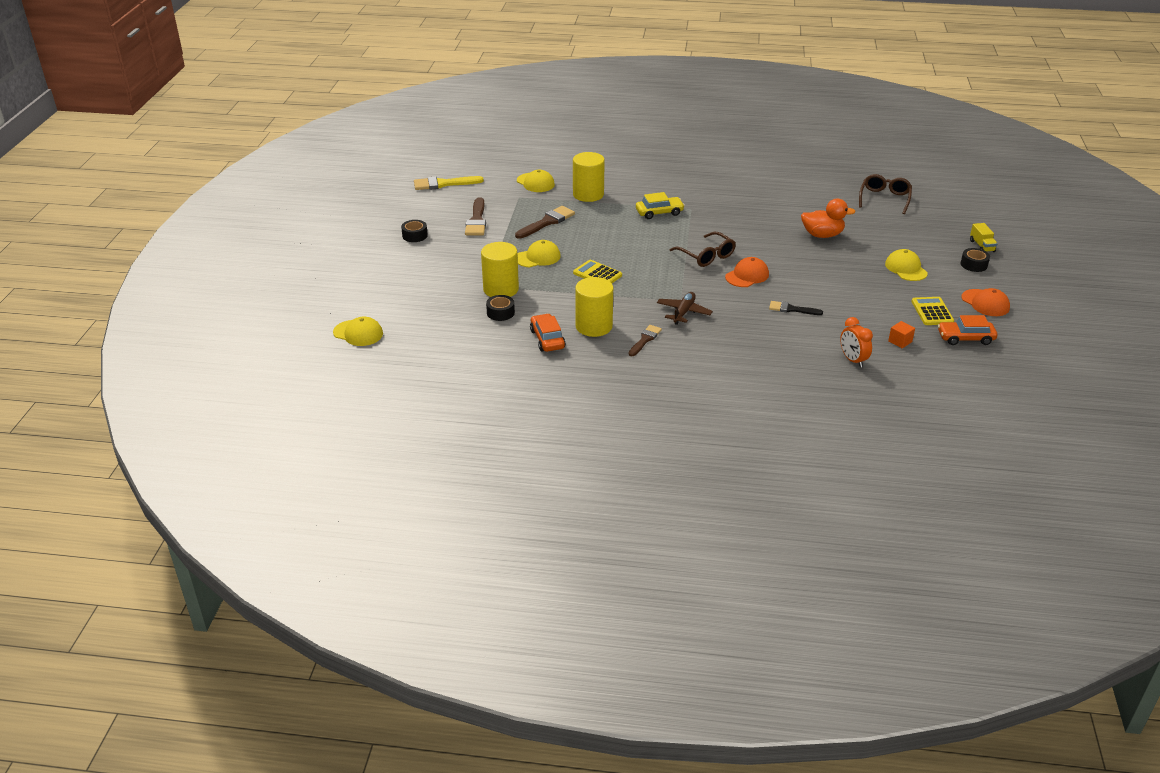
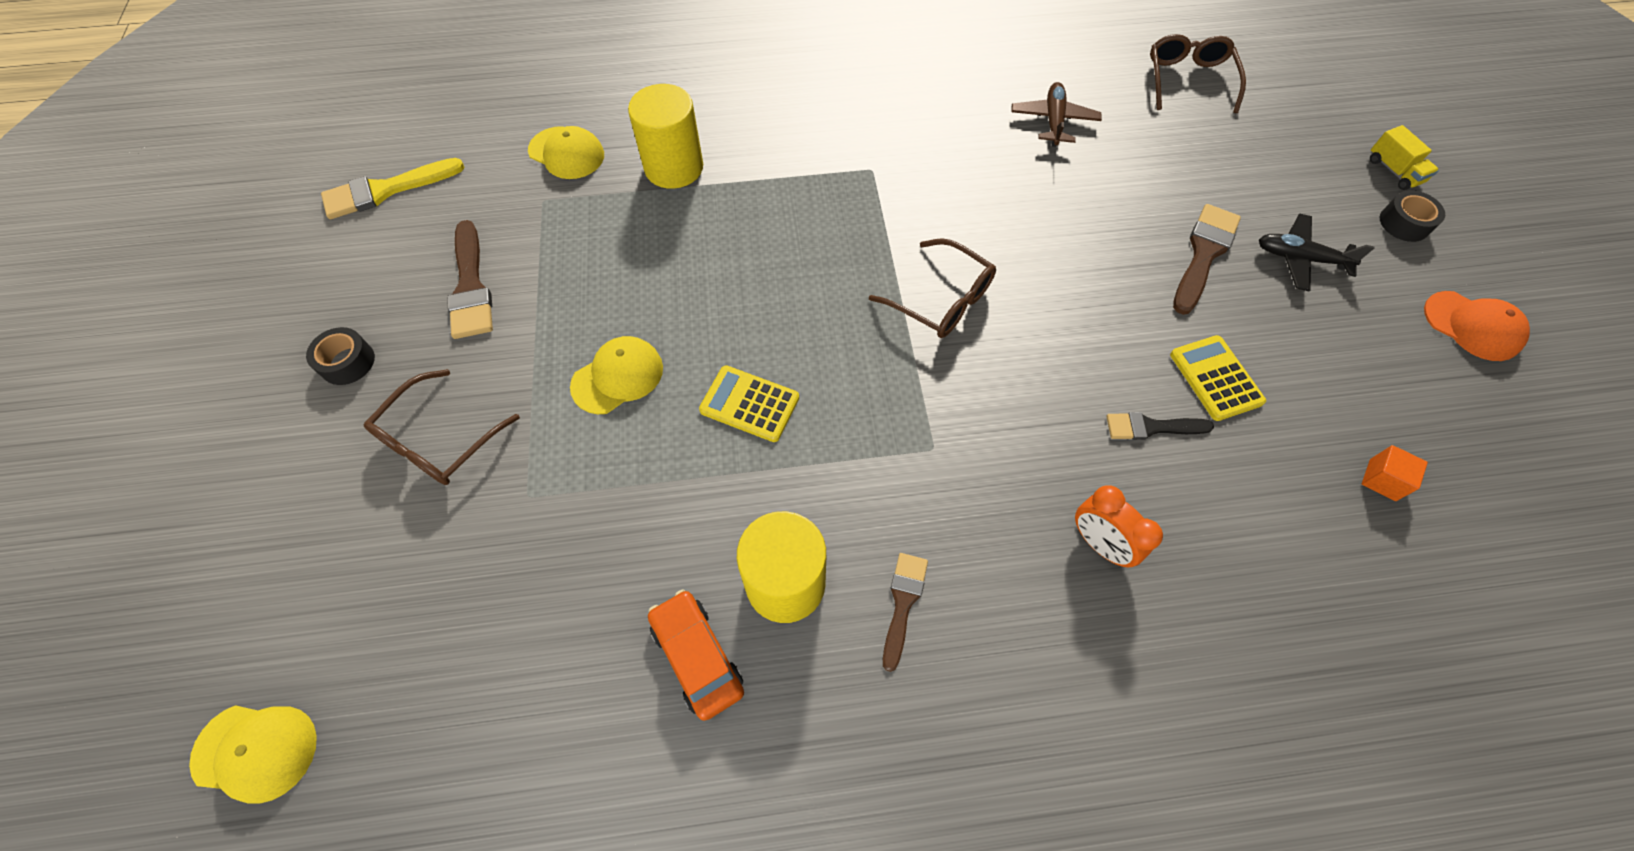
camera: 15 degrees left, 25 degrees up
(451, 264) = (439, 440): none -> brown glasses
(500, 313) = (576, 586): black tape -> none
(501, 289) = (561, 501): yellow cylinder -> none
(547, 222) = (613, 263): brown brush -> brown brush (1203, 254)
(659, 213) = (818, 193): yellow car -> none
(683, 312) = (952, 488): brown plane -> brown plane (1053, 121)
(747, 276) = (1034, 343): orange cap -> none
(822, 235) = (1124, 196): orange duck -> none
(852, 360) = (1324, 564): orange clock -> orange clock (1099, 543)
(906, 268) = (1300, 258): yellow cap -> black plane
(932, 312) = (1397, 374): yellow calculator -> yellow calculator (1215, 378)
(965, 338) = (1488, 439): orange car -> none

